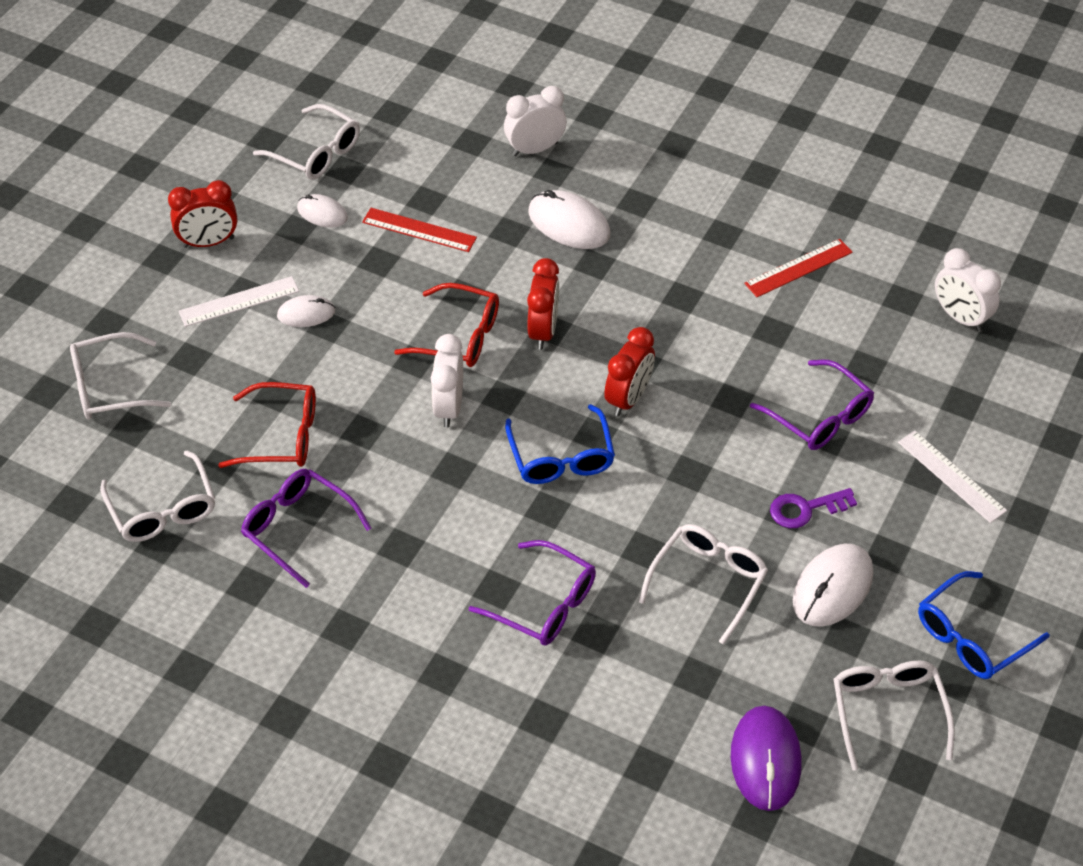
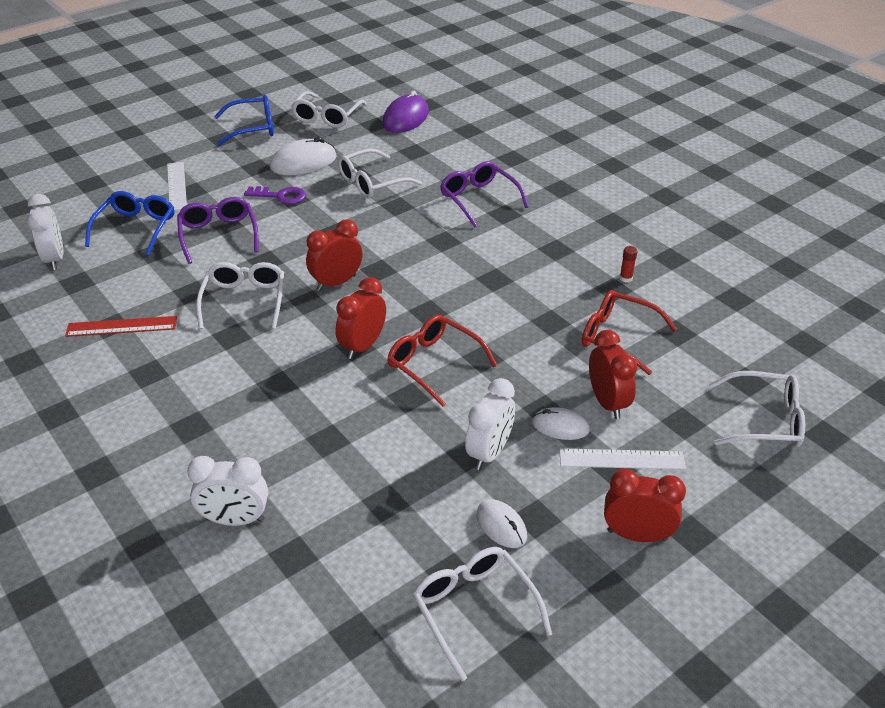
camera: 155 degrees left, 10 degrees down
(163, 510) = (728, 317): white glasses -> white glasses (244, 300)
(269, 353) = (607, 403): none -> red clock
(297, 528) = (626, 278): purple glasses -> red glue stick
(419, 230) = (412, 471): red ruler -> none
(449, 407) = (474, 317): white clock -> white clock (489, 453)
(561, 457) = (413, 264): blue glasses -> blue glasses (136, 228)
(569, 224) = (268, 427): white mouse -> none

